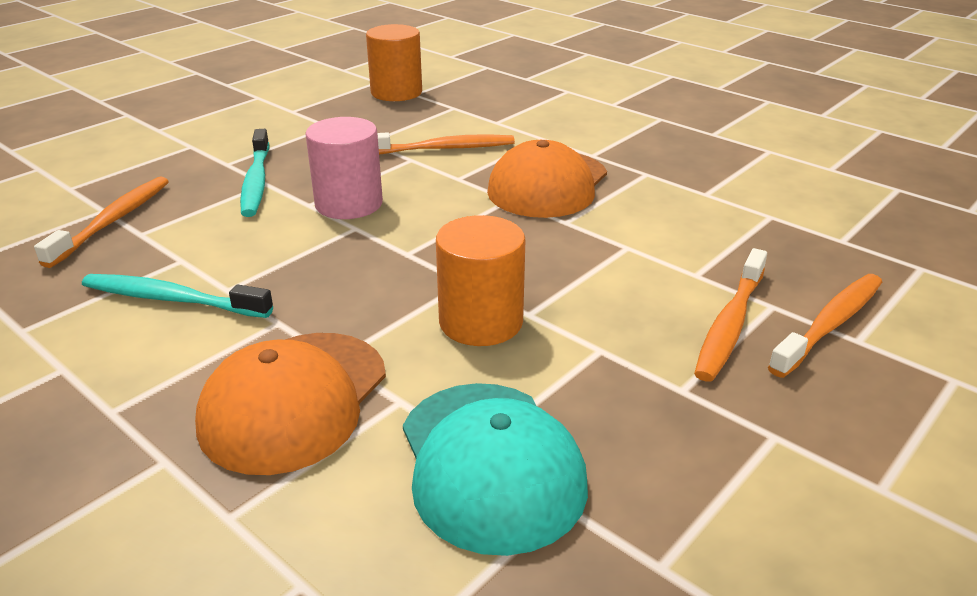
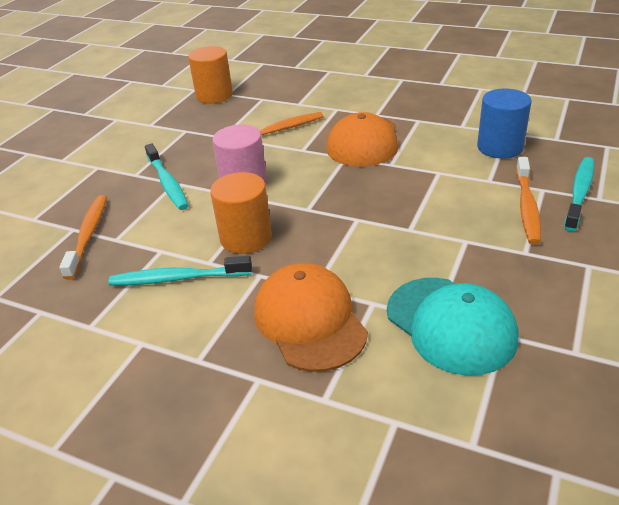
camera: 15 degrees left, 5 degrees up
(294, 400) = (309, 321): orange cap -> orange cap turned 150 degrees clockwise
(481, 322) = (385, 242): orange cylinder -> orange cylinder (246, 238)
(744, 233) = (500, 147): none -> blue cylinder
(829, 324) = (579, 193): orange toothbrush -> turquoise toothbrush

